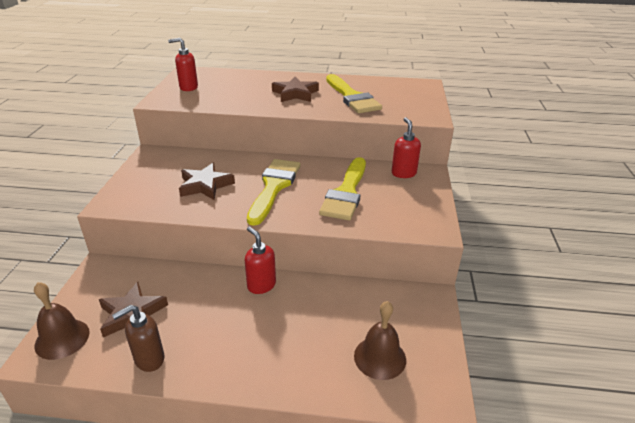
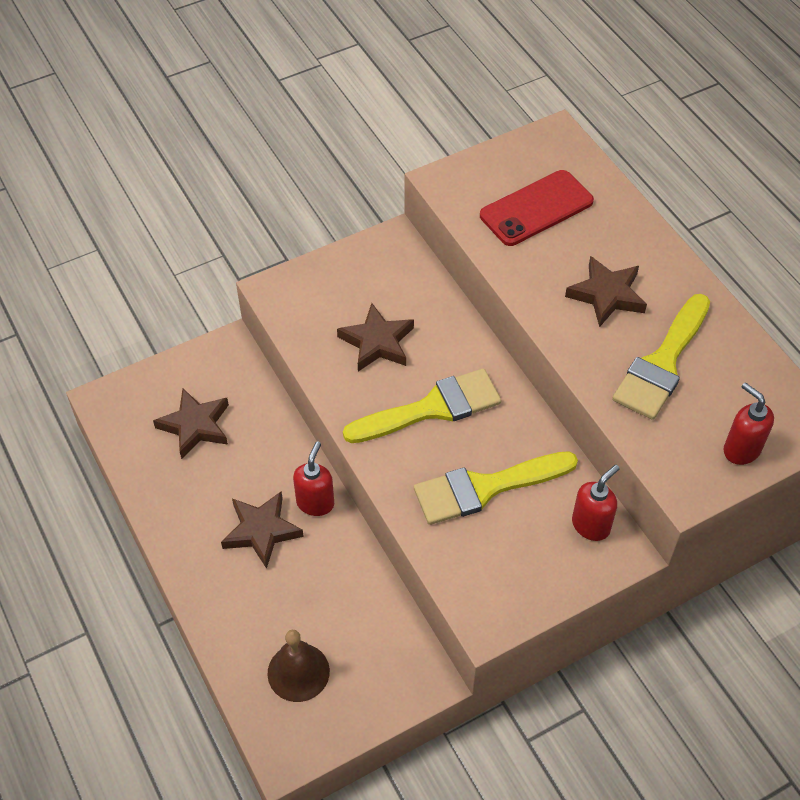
camera: 55 degrees right, 20 degrees up
(62, 338) = (132, 400): brown bell -> none
(149, 359) = (158, 483): brown soap dispenser -> none
(188, 87) = (508, 176): red soap dispenser -> red soap dispenser (741, 449)
(219, 89) = (536, 208): none -> red phone
(253, 321) = (261, 531): none -> brown star

